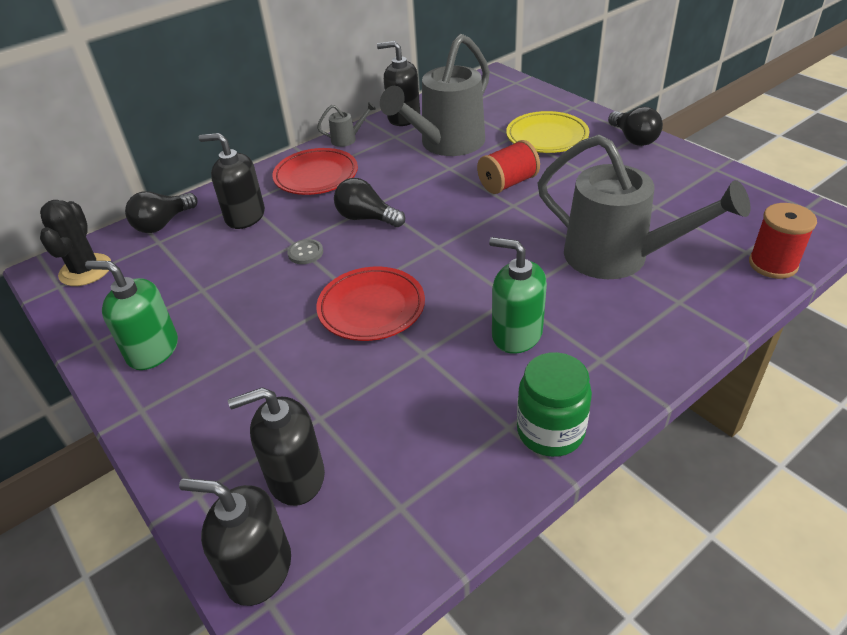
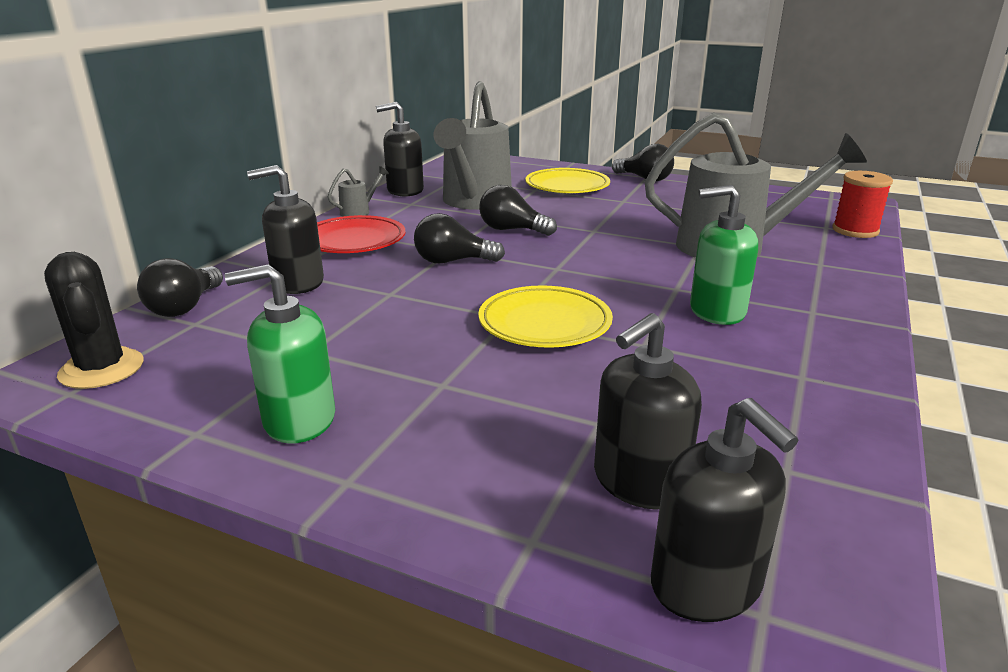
camera: 30 degrees left, 15 degrees down
(258, 569) = (706, 585): black soap dispenser -> black soap dispenser turned 105 degrees counterclockwise
(305, 253) = (412, 298): grey button -> none
(371, 308) = (544, 324): red plate -> yellow plate
(445, 189) = (512, 230): none -> black light bulb
(508, 183) = (570, 218): red spool -> none
(550, 431) = (842, 369): green jar -> none

